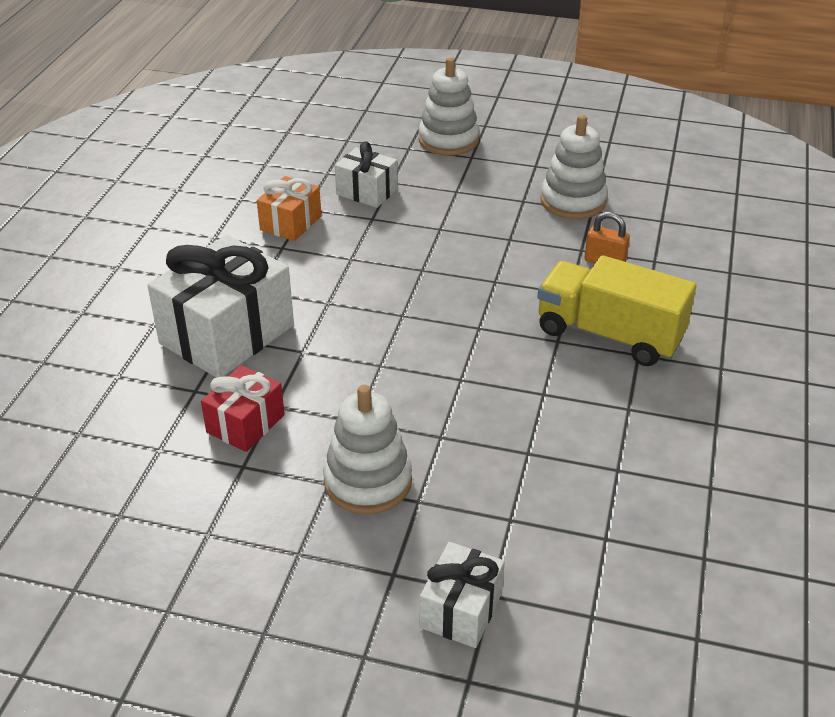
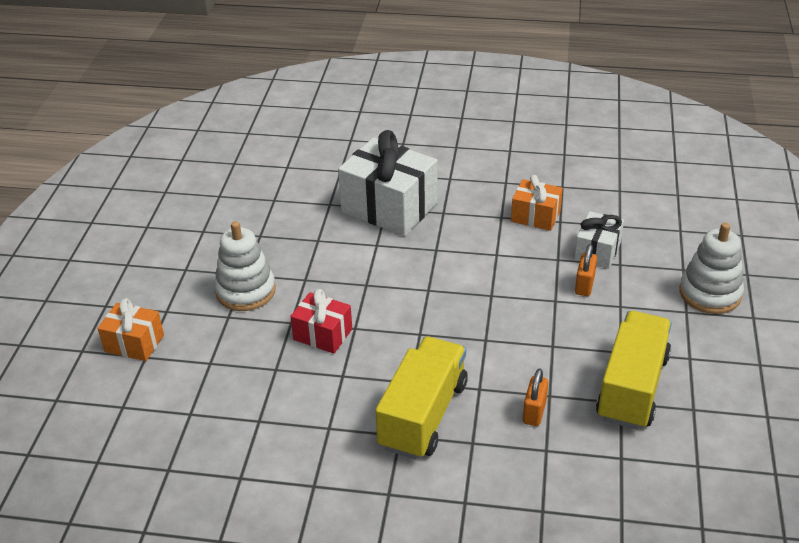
camera: 85 degrees right, 0 degrees up
(245, 423) = (298, 230): red gift -> red gift (323, 334)
(420, 207) = (584, 285): none -> orange padlock
(461, 610) = (134, 343): white gift -> orange gift
(573, 201) = (632, 387): white stacking toy -> yellow truck

